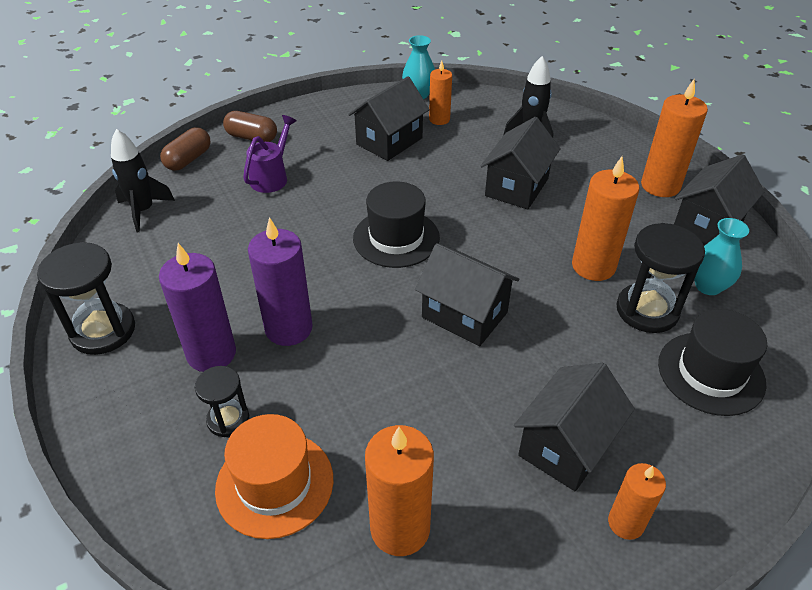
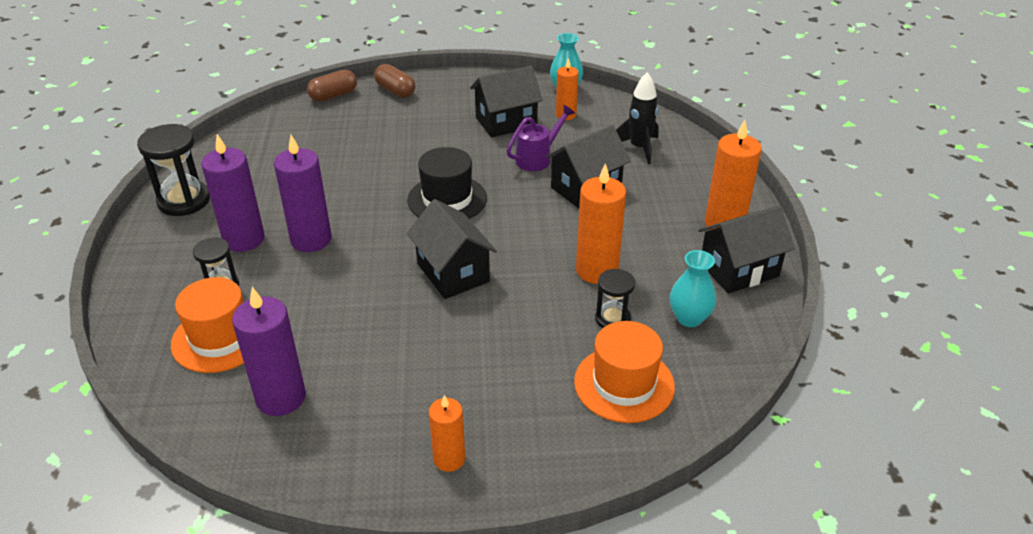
camera: 25 degrees right, 5 degrees down
(143, 211) = (272, 125): black rocket -> none
(272, 177) = (386, 126): purple watering can -> purple watering can (537, 158)
(400, 528) = (281, 397): orange candle -> purple candle
(566, 446) = (450, 391): black house -> none
(647, 310) = (613, 319): black hourglass -> black hourglass, size x0.60
(711, 373) = (624, 384): black hat -> orange hat

